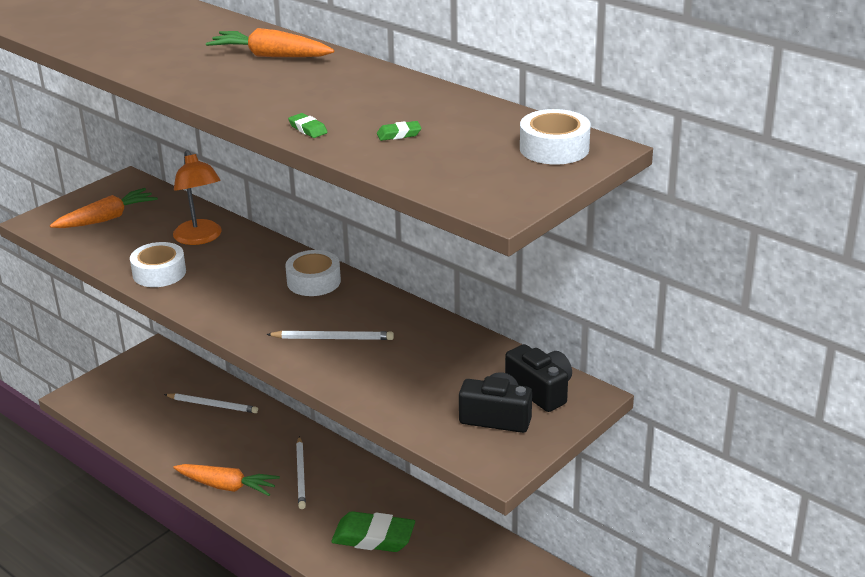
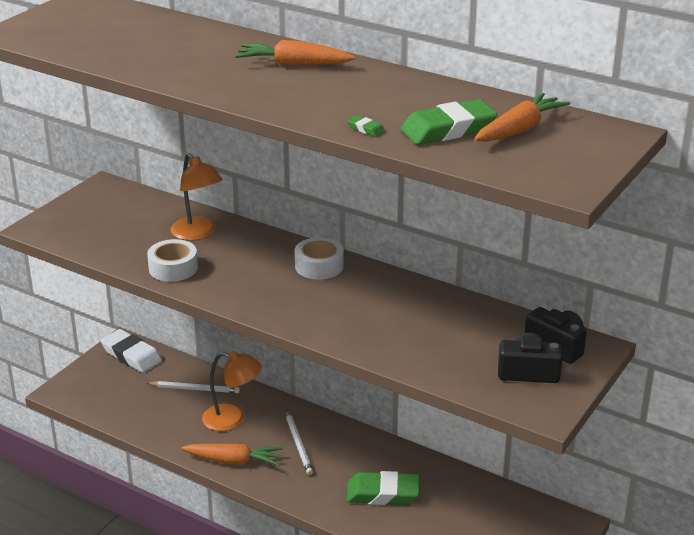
camera: 10 degrees left, 0 degrees up
(106, 219) = (101, 221): orange carrot -> orange carrot (519, 130)
(160, 364) = (131, 355): none -> white eraser
(240, 441) = (232, 419): none -> orange lamp
(332, 338) = (357, 315): white pencil -> none
(399, 134) = (448, 130): green eraser -> green eraser, size x2.40
(554, 148) = (587, 135): white tape -> none

